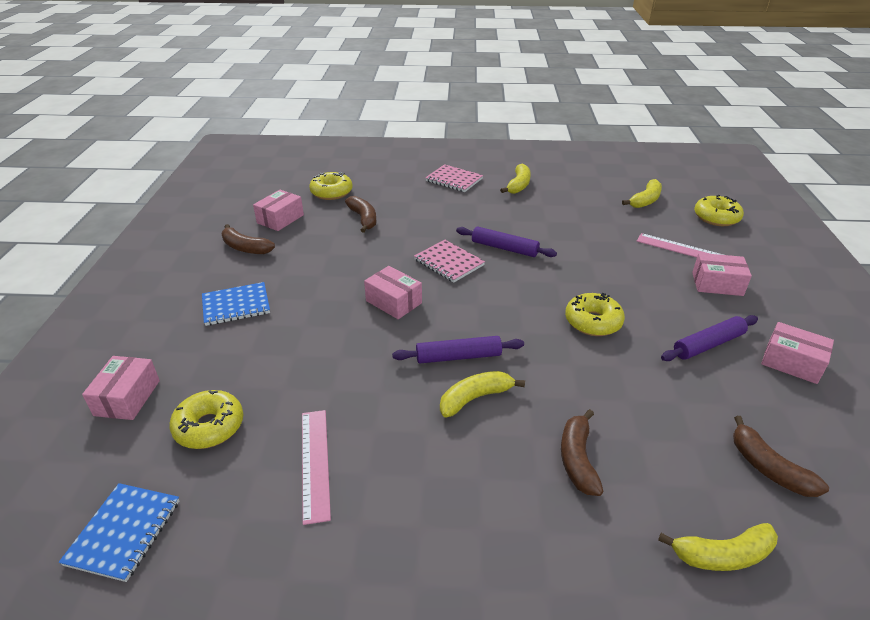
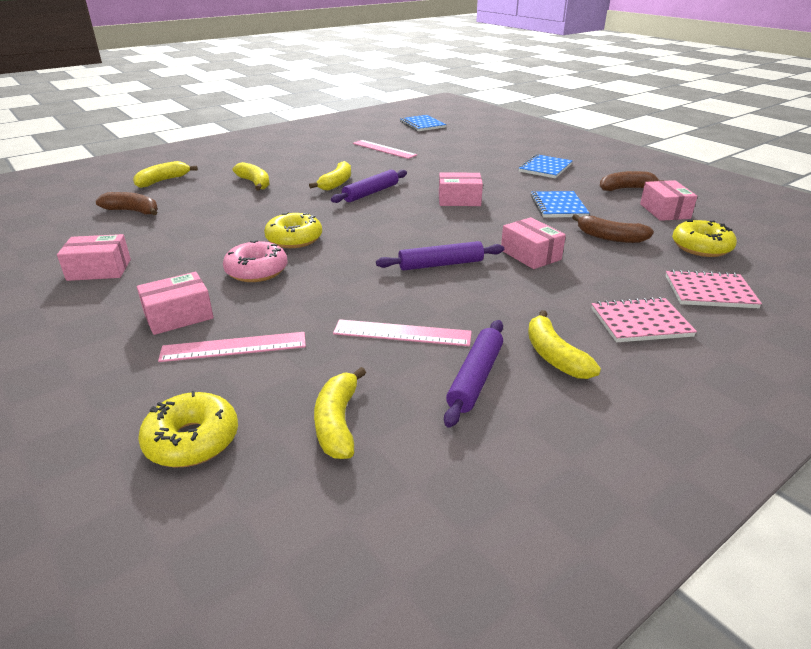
camera: 140 degrees right, 5 degrees down
(127, 398) = (503, 137): pink box -> pink box (530, 255)
(209, 427) = (449, 142): yellow donut -> none
(335, 256) = (558, 206): none -> blue notebook
(448, 262) = (468, 234): pink notebook -> pink notebook (709, 292)
(577, 459) = (255, 183): brown banana -> yellow banana
(580, 220) = (402, 333): none -> pink ruler
(645, 300) = (257, 271): none -> pink donut
(708, 344) = (182, 257): purple rolling pin -> purple rolling pin (475, 378)

